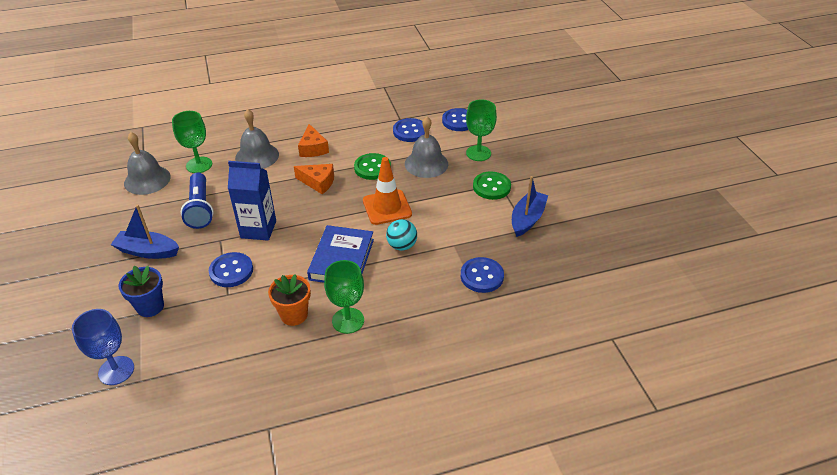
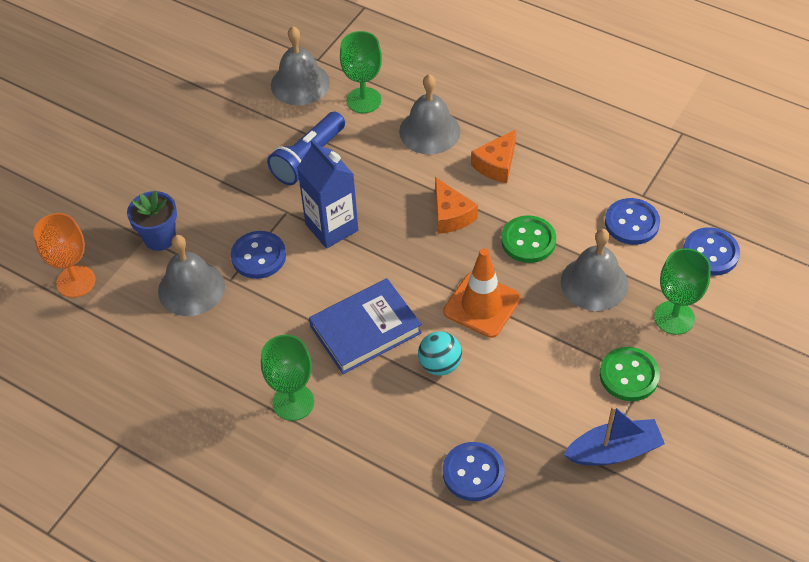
camera: 50 degrees right, 10 degrees up
(116, 370) = (76, 281): blue goblet -> orange goblet
(147, 251) = (217, 173): blue boat -> none
(207, 315) = (191, 288): none -> grey bell
(294, 315) = (257, 353): orange flower pot -> none

